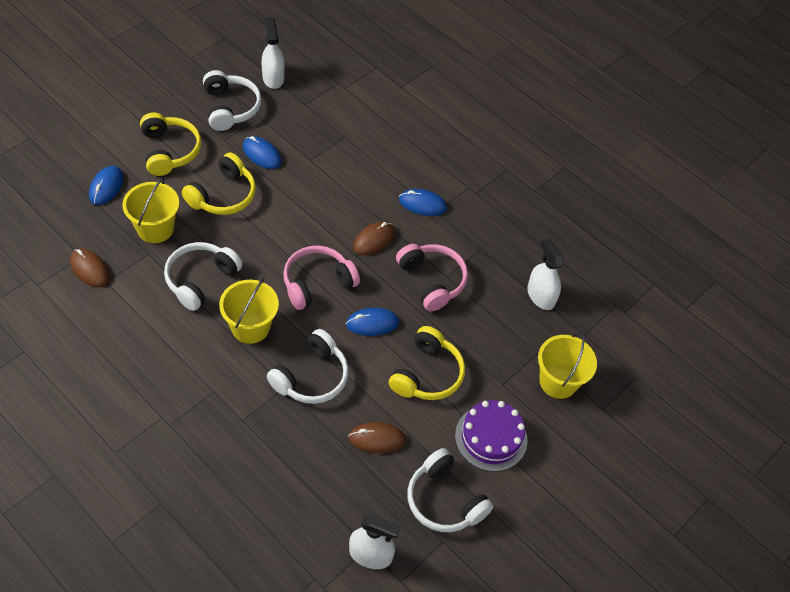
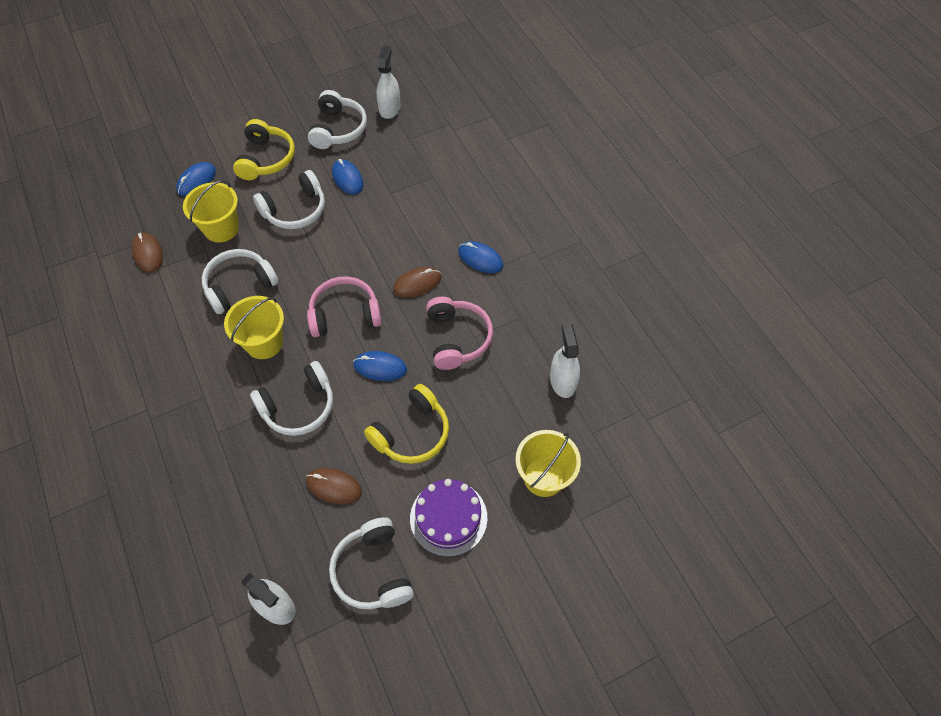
camera: 25 degrees right, 5 degrees up
(223, 195) = (295, 210): yellow headphones -> white headphones

